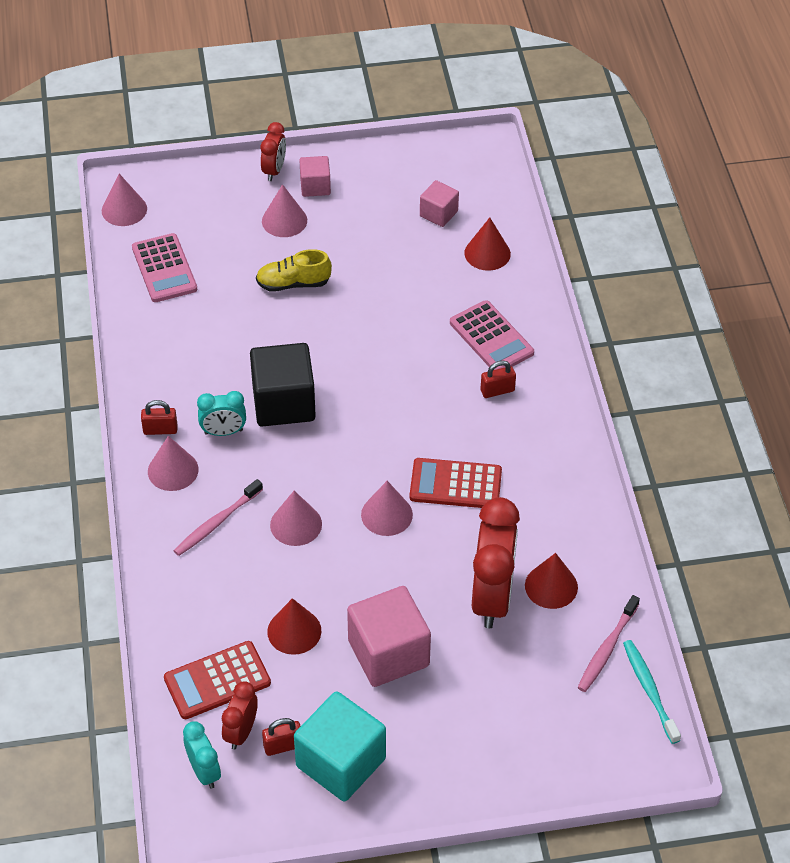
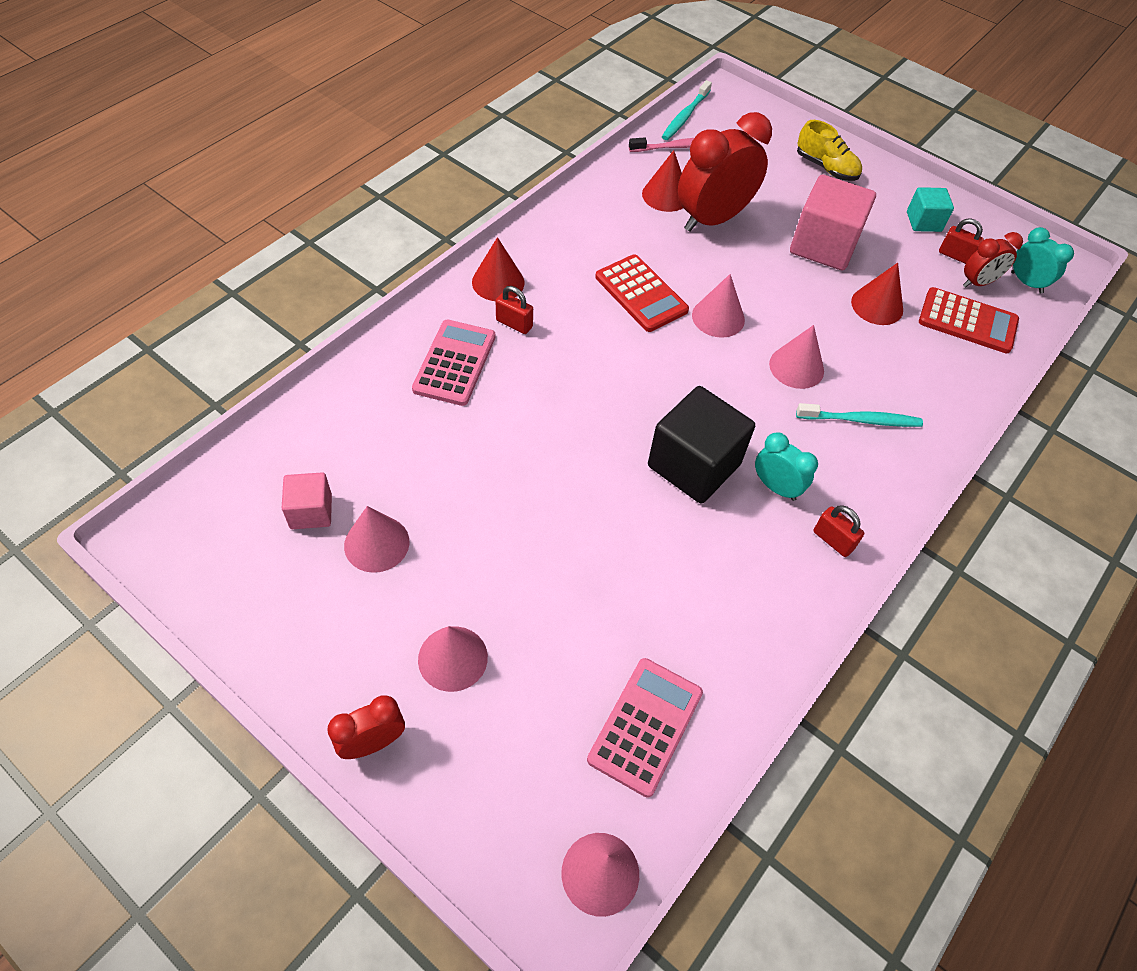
camera: 135 degrees left, 5 degrees up
(173, 470) = (857, 493): pink cone -> pink cone (376, 543)
(204, 771) = (1026, 282): turquoise clock -> turquoise clock turned 120 degrees clockwise
(216, 523) = (861, 420): pink toothbrush -> turquoise toothbrush
(293, 283) = (540, 572): yellow shoe -> yellow shoe (826, 168)
(315, 186) = (365, 670): pink cube -> none
(340, 762) = (923, 222): turquoise cube -> turquoise cube, size x0.54
(487, 253) = (339, 432): red cone -> red cone (498, 282)

